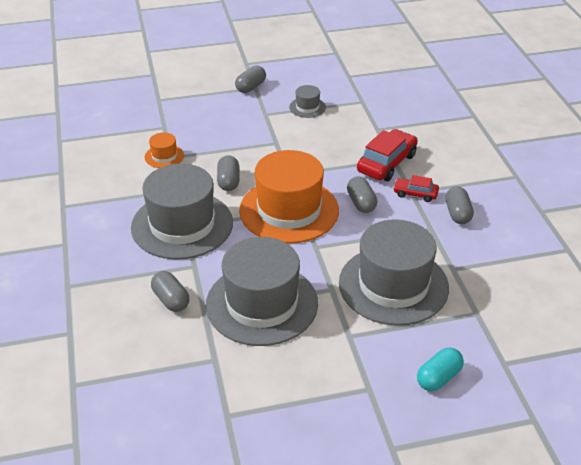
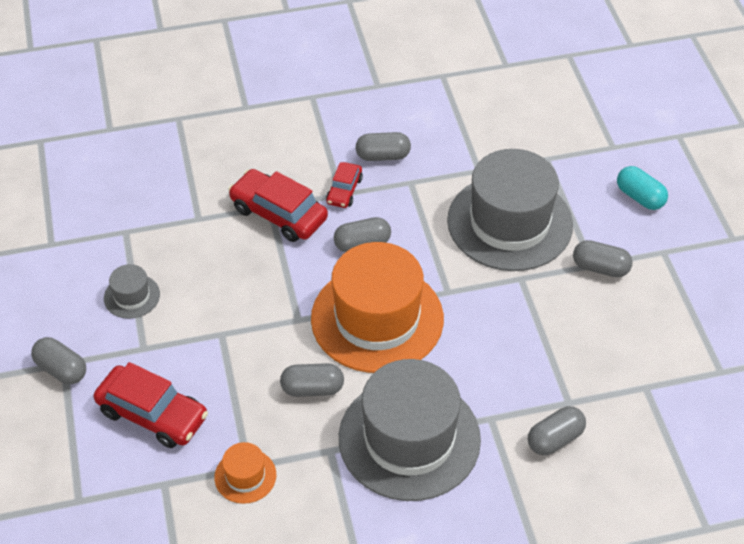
camera: 90 degrees left, 10 degrees up
(215, 120) = (152, 414): none -> red car
(262, 304) = (552, 344): grey hat -> none
(346, 341) = (600, 268): none -> grey capsule

